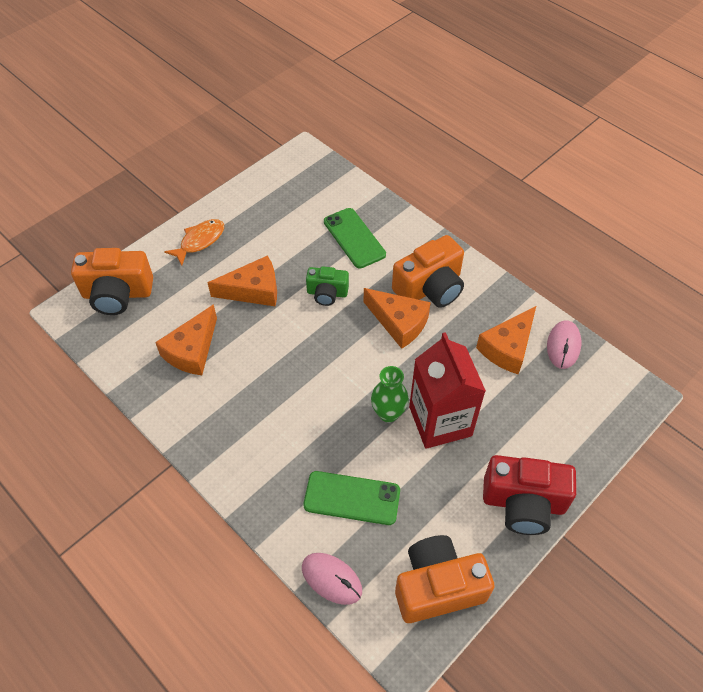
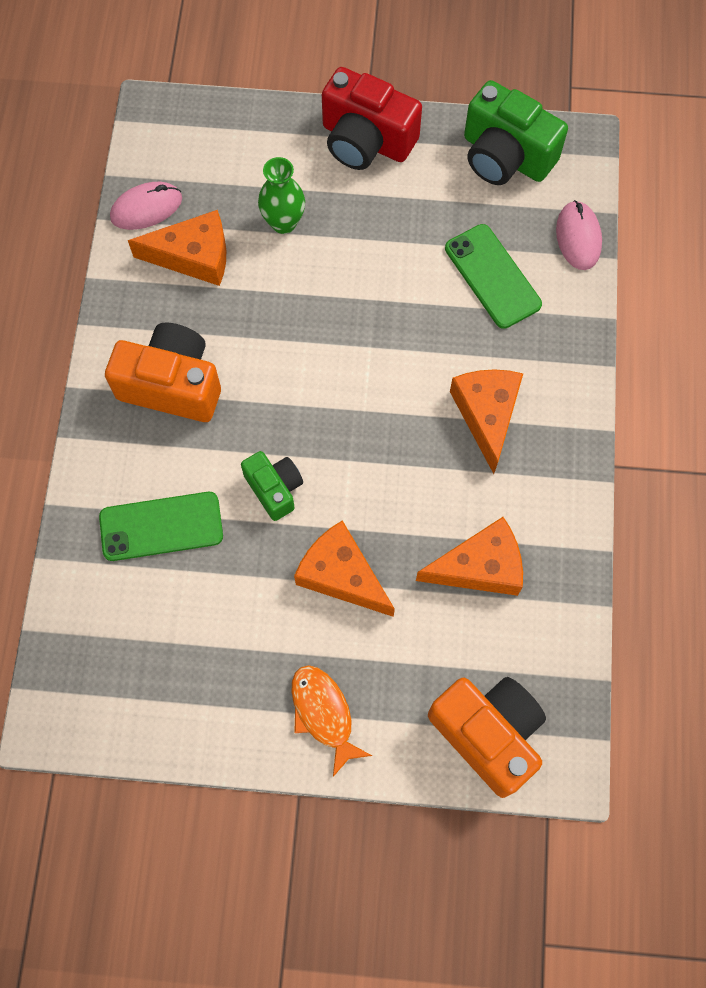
camera: 130 degrees left, 15 degrees up
(200, 241) = (323, 714): orange fish -> orange fish turned 60 degrees clockwise
(354, 238) = (161, 526): green phone -> green phone turned 60 degrees clockwise
(388, 413) = (375, 310): green vase -> green vase (283, 222)
(399, 323) = (251, 382): orange cheese -> orange cheese (487, 415)
(437, 587) = (505, 156): orange camera -> green camera
(440, 421) = (341, 259): red carton -> none
(523, 503) = (366, 140): red camera -> red camera turned 150 degrees clockwise

